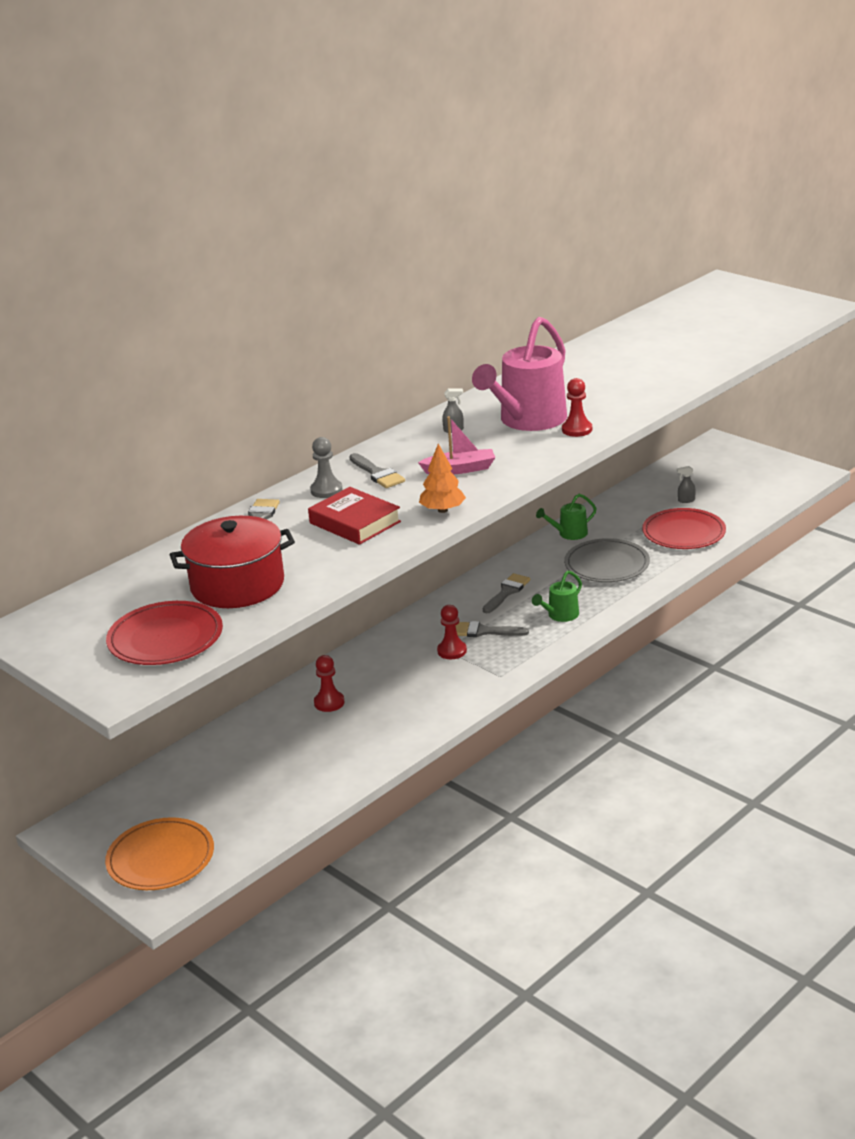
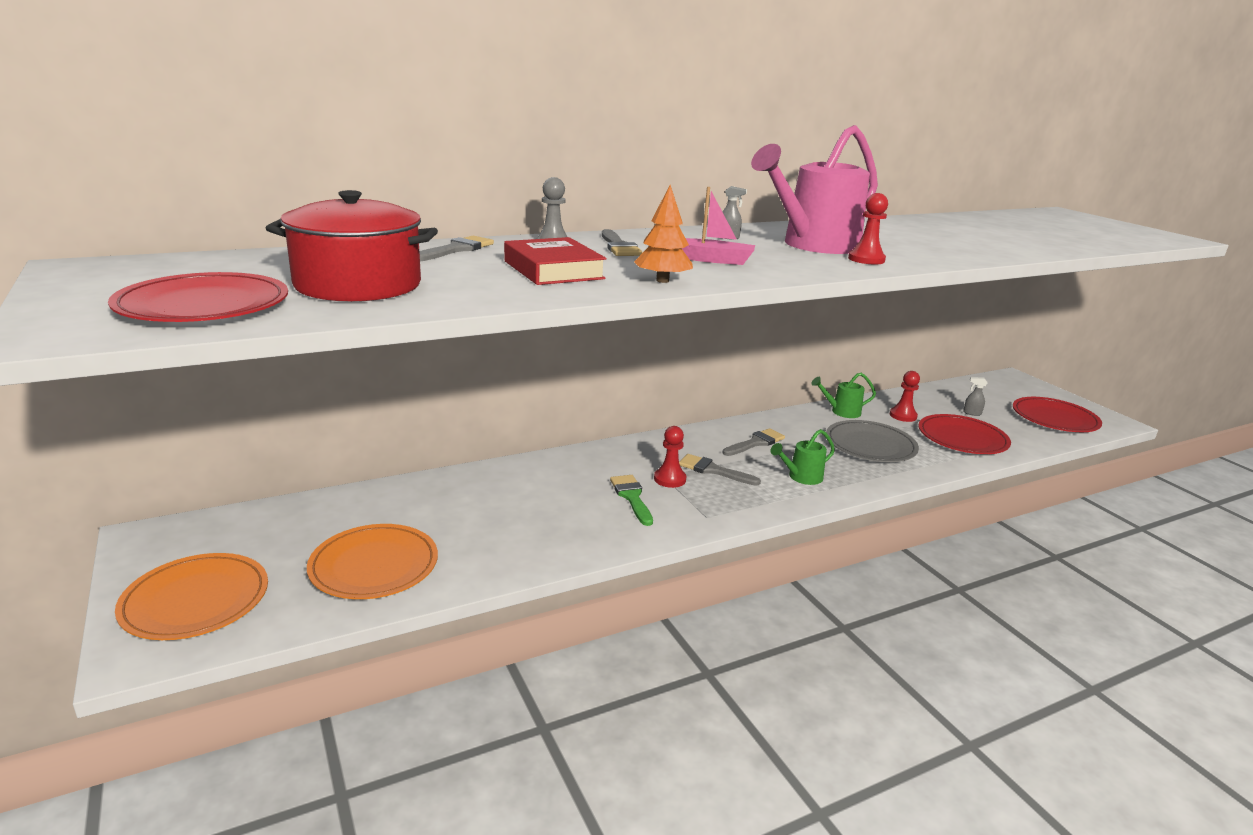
camera: 15 degrees right, 5 degrees down
(269, 794) = (374, 566): none -> orange plate
(329, 702) = (513, 492): red pawn -> red pawn (903, 416)
(430, 677) = (632, 497): none -> green brush
(760, 485) = (1054, 418): none -> red plate

